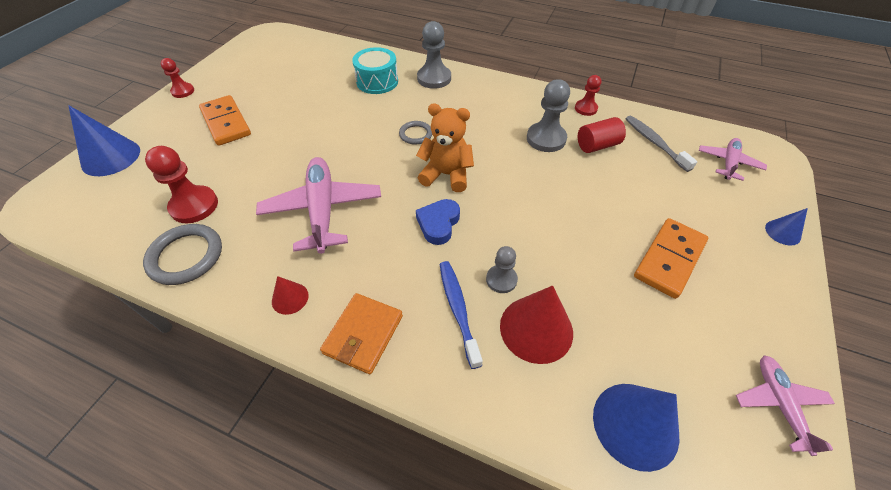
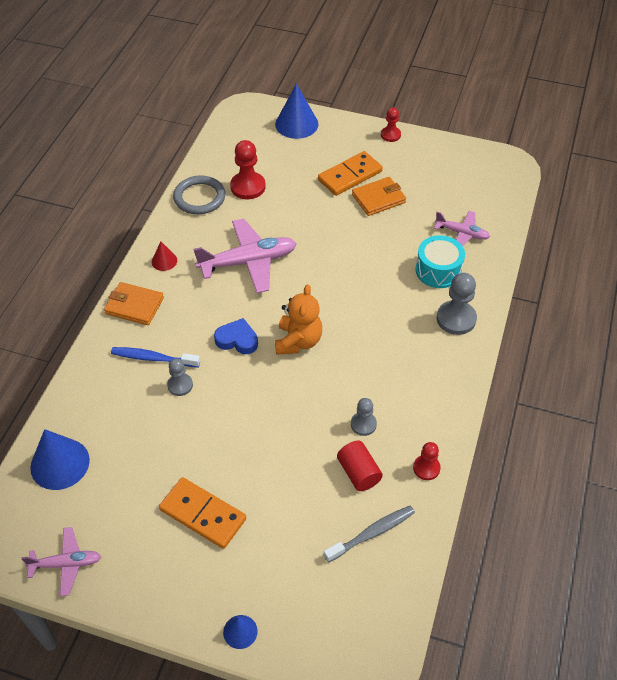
camera: 85 degrees right, 0 degrees up
(270, 107) = (378, 198): none -> orange wallet
(416, 134) = (354, 312): grey ring -> none
(458, 309) = (153, 358): blue toothbrush -> blue toothbrush turned 150 degrees counterclockwise
(536, 328) = (135, 407): red cone -> none
(546, 139) = (363, 424): grey pawn -> grey pawn, size x0.61
(728, 163) = (345, 607): pink plane -> pink plane (462, 233)

